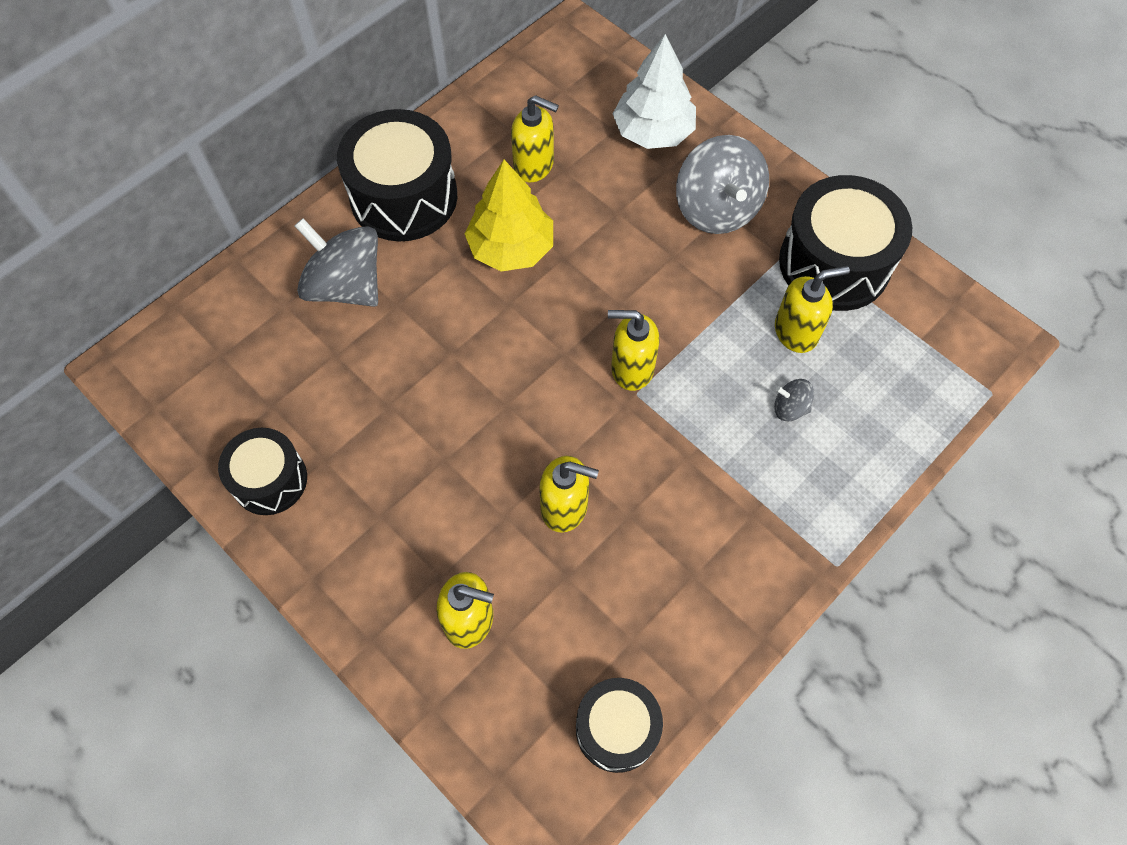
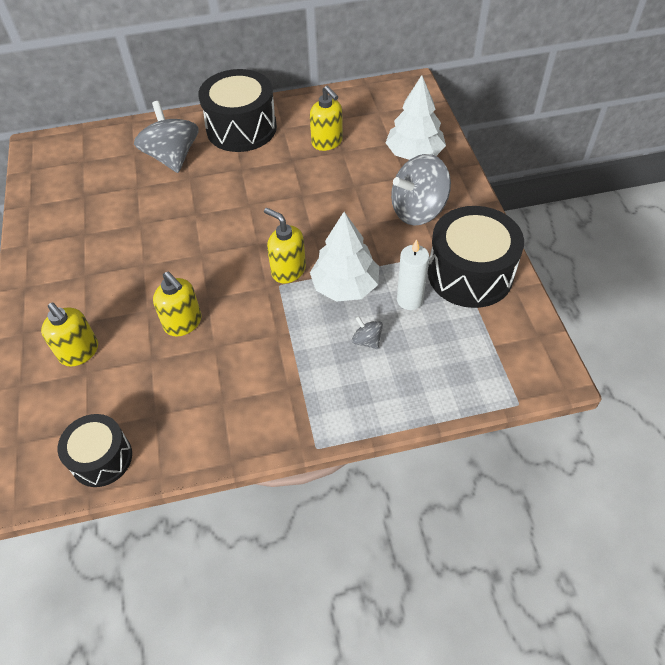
camera: 35 degrees right, 10 degrees down
(270, 480) = (50, 230): black drum -> none
(511, 248) = (276, 177): yellow tree -> none
(712, 353) = (345, 286): none -> white tree
(717, 209) = (418, 210): grey spinning top -> grey spinning top turned 45 degrees clockwise
(796, 332) = (409, 300): yellow soap dispenser -> white candle

